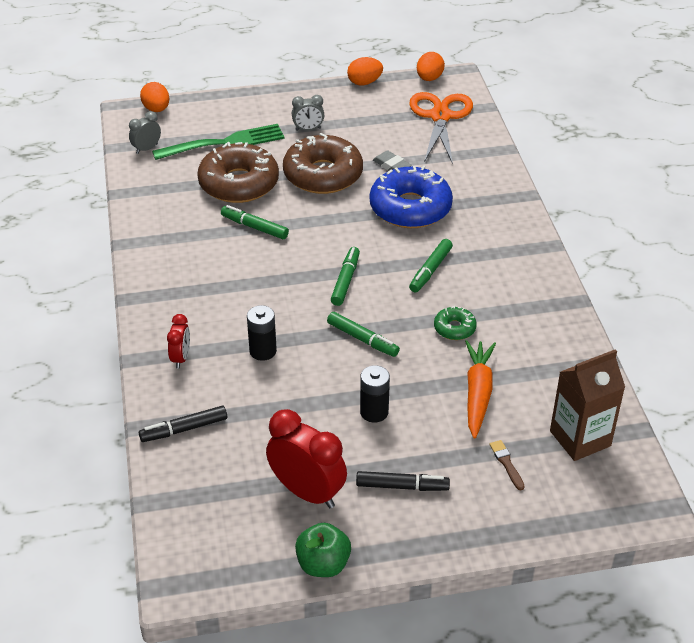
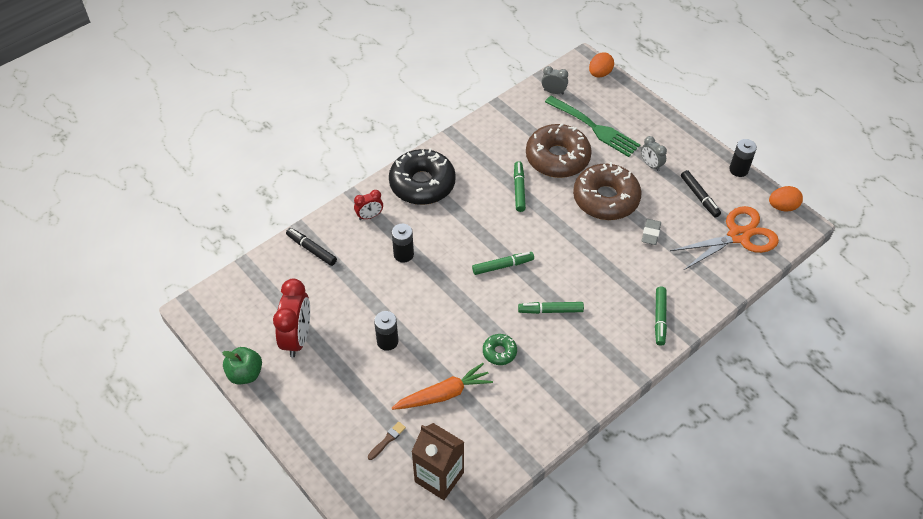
camera: 60 degrees right, 10 degrees up
(175, 296) = (422, 184): none -> black donut
(362, 339) = (451, 303): green marker -> green marker (660, 318)
(364, 82) = (738, 170): orange egg -> black battery
(401, 486) = (331, 387): black marker -> black marker (699, 196)
(410, 208) = (610, 267): blue donut -> none

